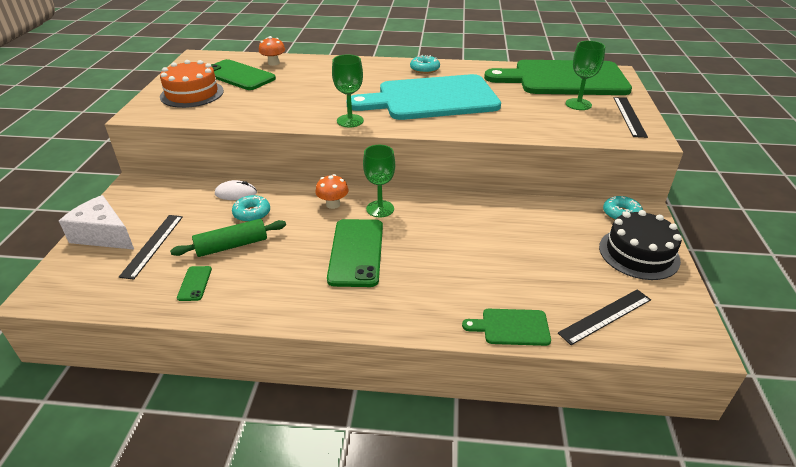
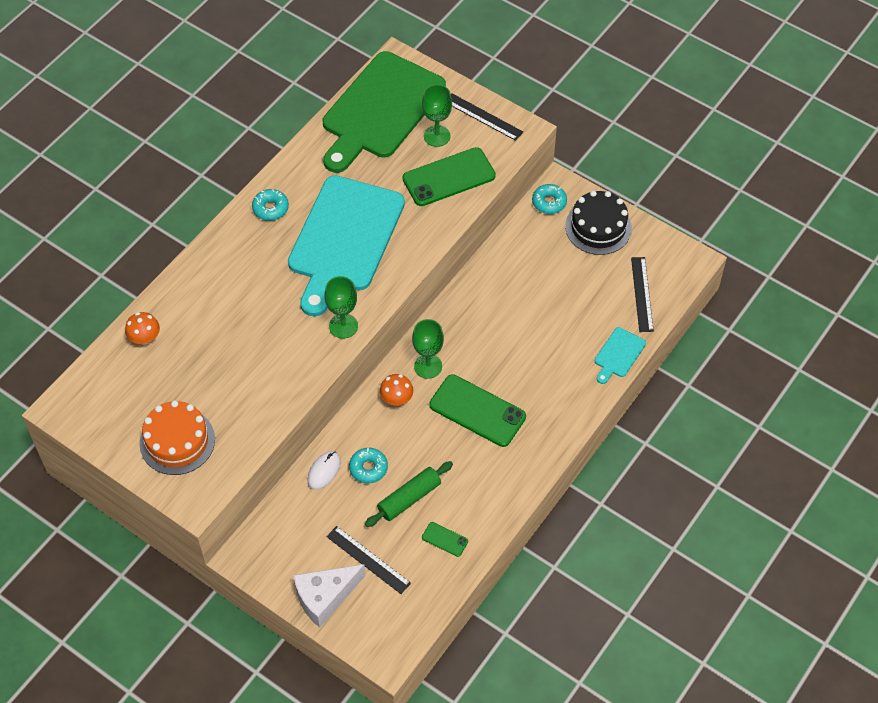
camera: 60 degrees left, 20 degrees up
(232, 246) = (409, 498): green rolling pin -> green rolling pin turned 45 degrees clockwise
(238, 75) = (157, 384): green phone -> green phone (449, 177)
(511, 327) = (618, 354): green cutting board -> turquoise cutting board

